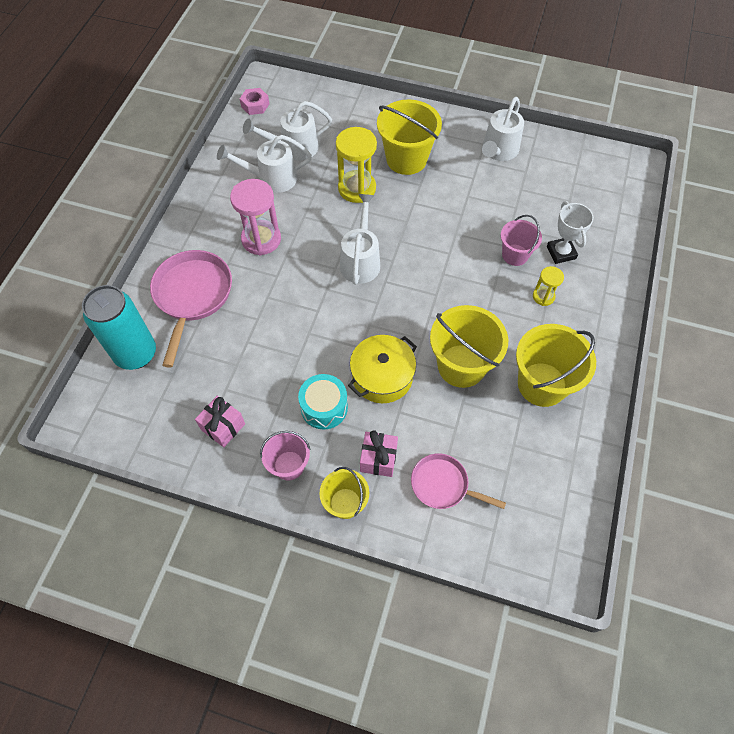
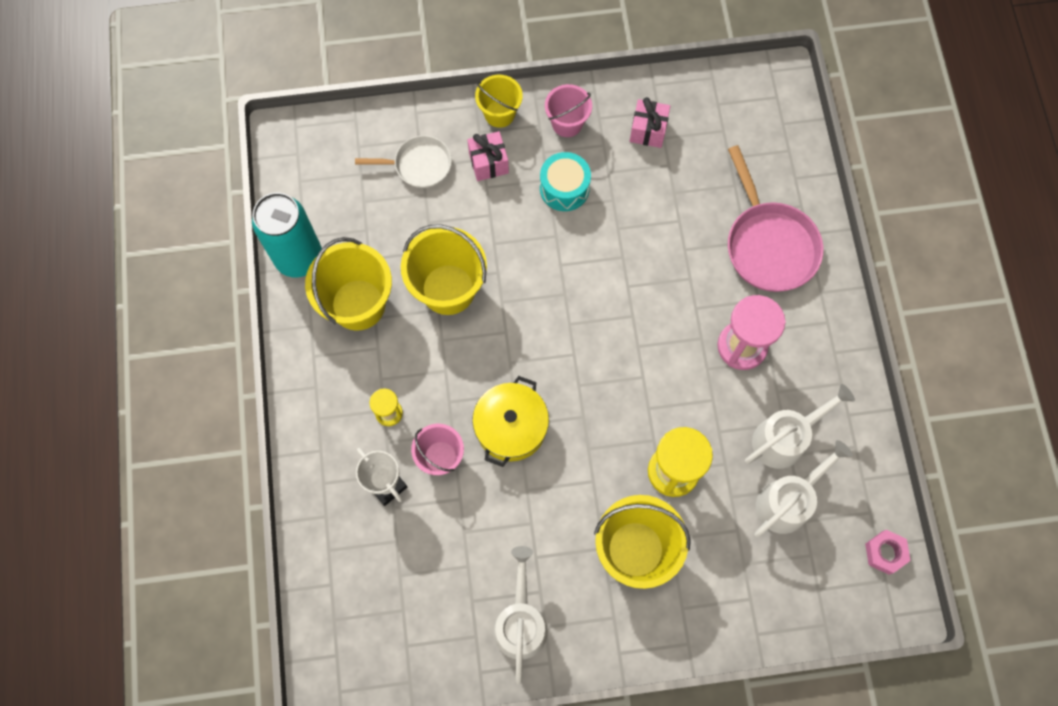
camera: 155 degrees right, 10 degrees up
(136, 354) = (779, 161): turquoise can -> turquoise can (299, 257)
(361, 260) = (614, 369): white watering can -> none
(382, 376) = (523, 243): yellow pot -> yellow pot (511, 427)
(443, 485) = (419, 165): pink pan -> white pan

